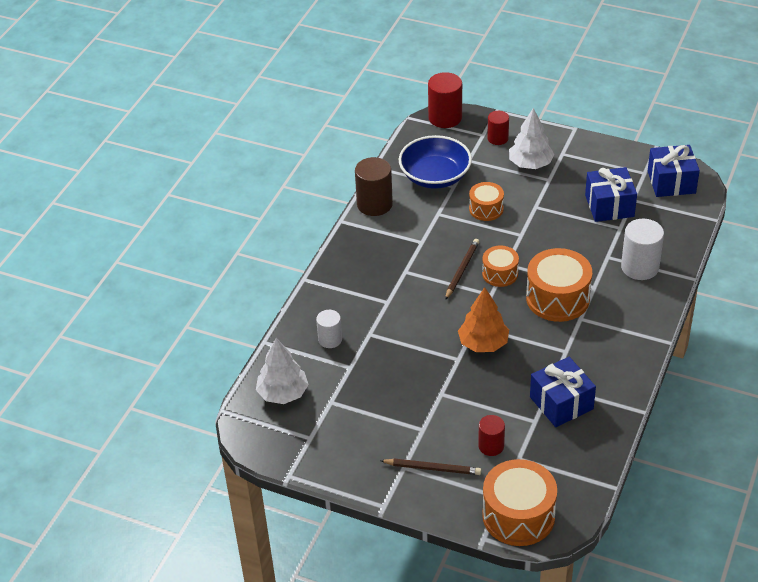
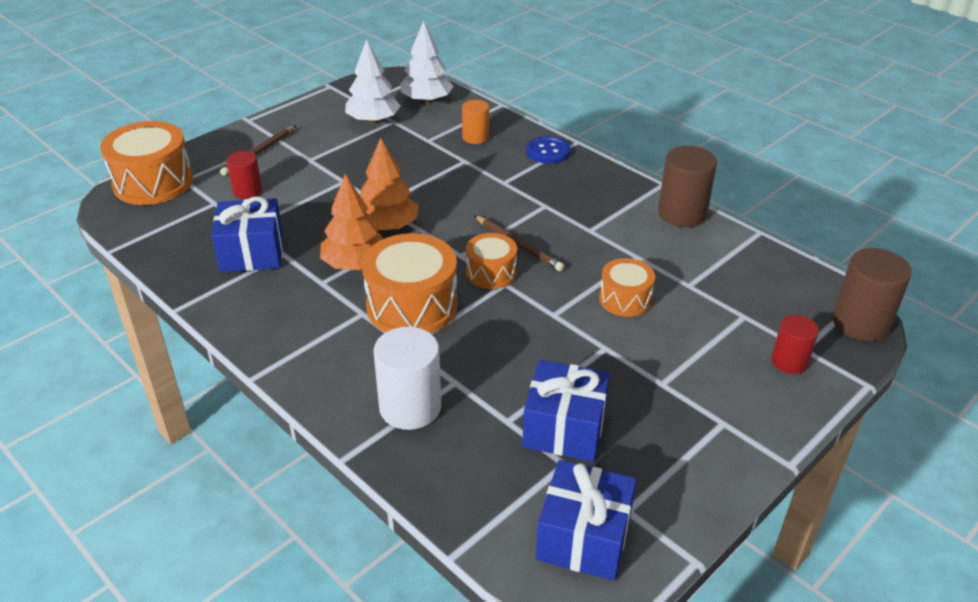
camera: 110 degrees right, 5 degrees down
(329, 291) = (548, 152): none -> blue button
(330, 339) = (475, 137): white cylinder -> orange cylinder
(435, 176) = (718, 275): blue bowl -> none
(445, 118) = (860, 323): red cylinder -> brown cylinder
(530, 164) = (709, 376): white tree -> white tree (373, 121)
(536, 342) = (355, 264): none -> orange tree

